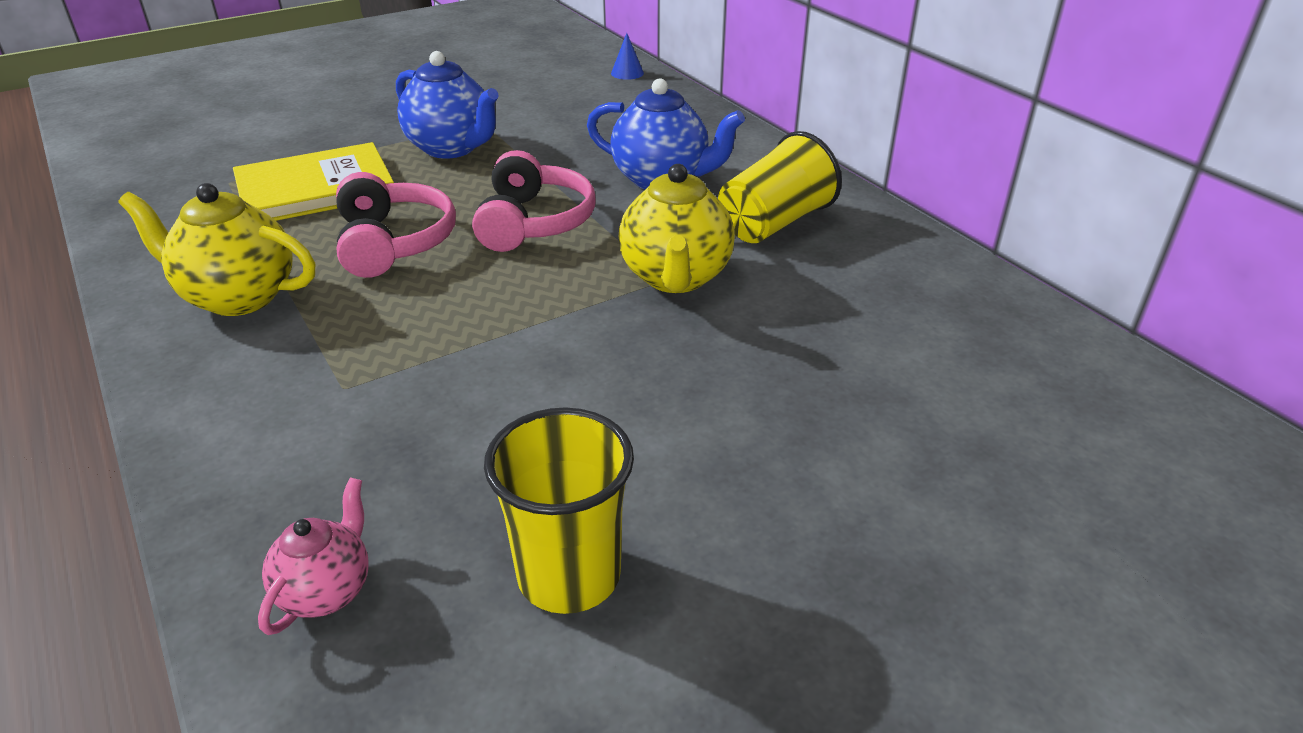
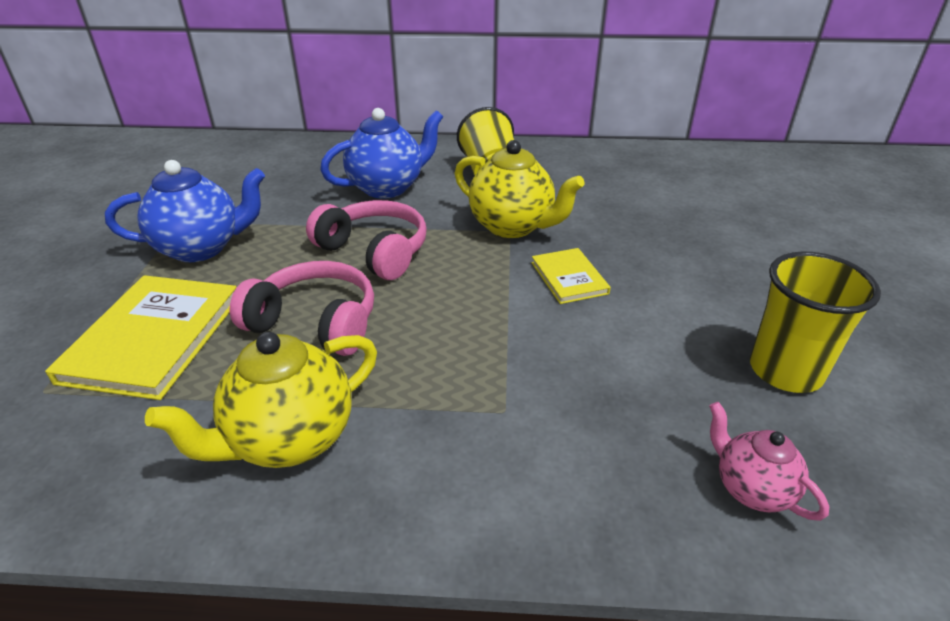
camera: 55 degrees left, 0 degrees up
(609, 350) = (569, 278): none -> yellow book
(627, 73) = (216, 144): blue cone -> none

